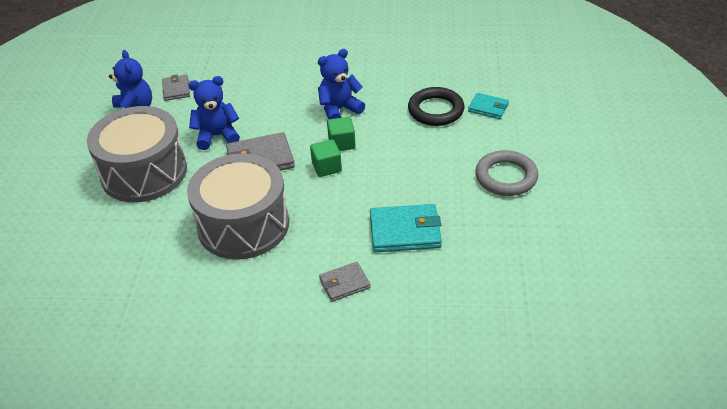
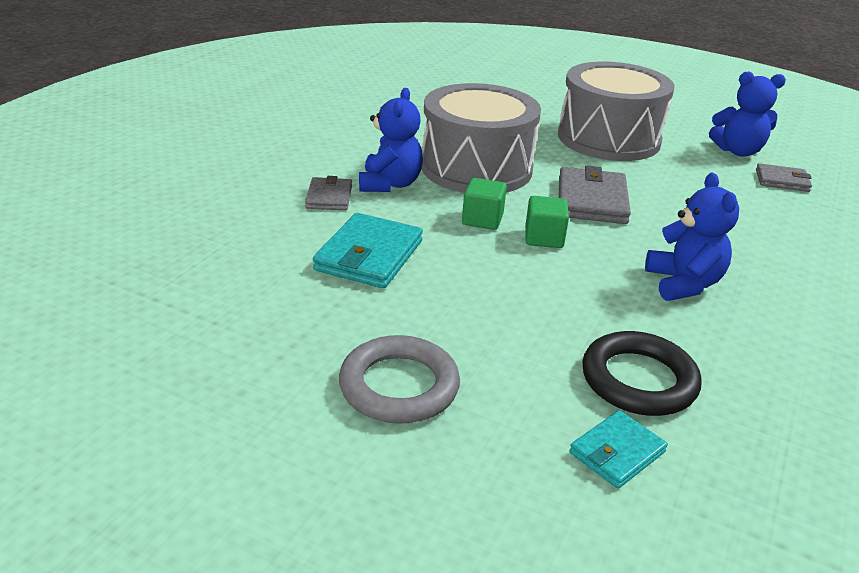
camera: 110 degrees right, 10 degrees down
(217, 136) = (658, 185): blue teddy bear -> blue teddy bear (390, 184)
(341, 143) = (592, 262): green cube -> green cube (482, 219)

